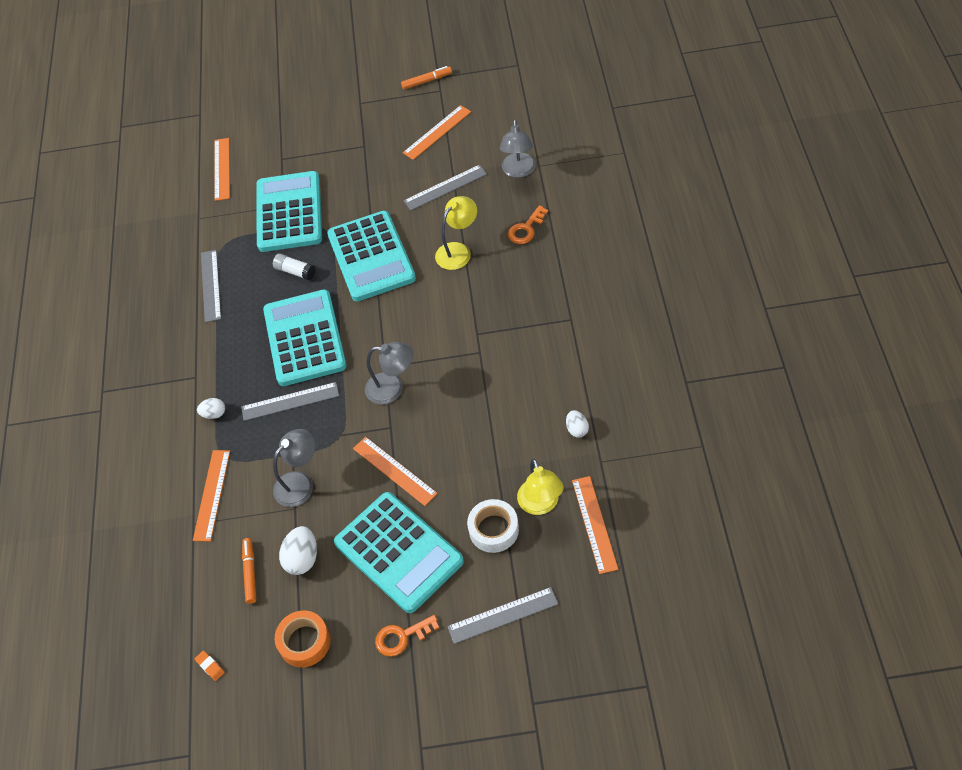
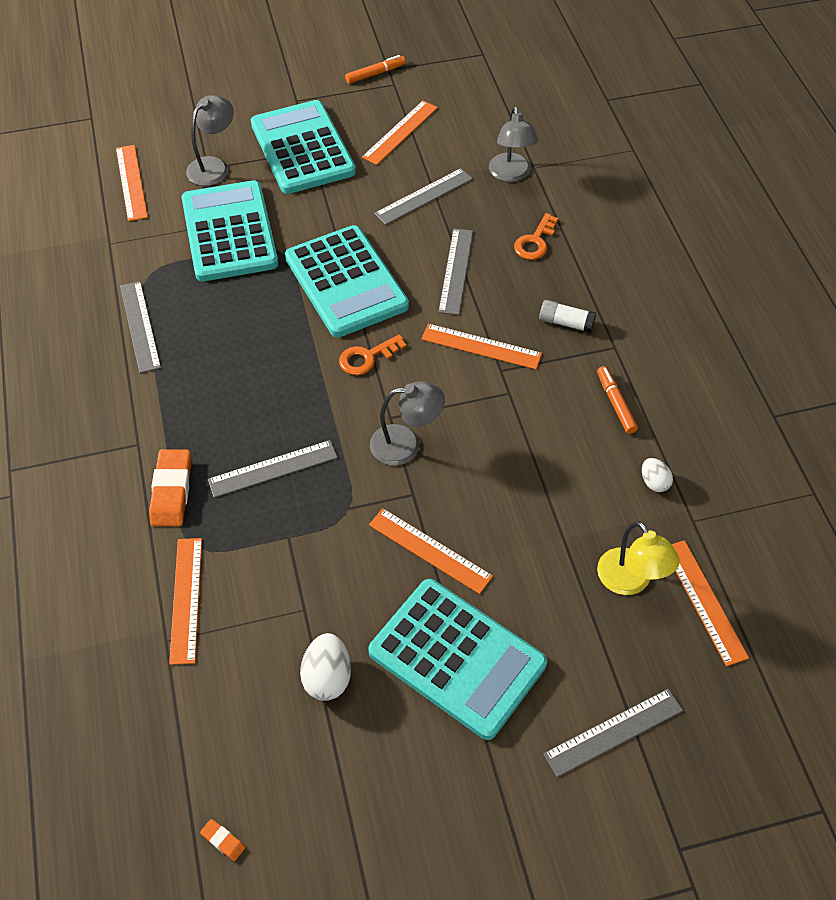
camera: 15 degrees left, 0 degrees up
(214, 414) = (171, 491): white egg -> orange eraser
(250, 573) = (258, 702): orange marker -> orange marker (615, 403)
(295, 271) = (250, 304): white glue stick -> white glue stick (566, 323)
(300, 483) = (305, 575): grey lamp -> grey lamp (213, 166)
(304, 642) = (351, 793): orange tape -> none
(305, 338) = (278, 387): turquoise calculator -> turquoise calculator (302, 148)
(401, 637) = (484, 774): orange key -> orange key (366, 358)
(458, 251) = (456, 271): yellow lamp -> grey ruler
(465, 314) = (481, 346): none -> orange ruler
(493, 529) = (576, 618): white tape -> none

